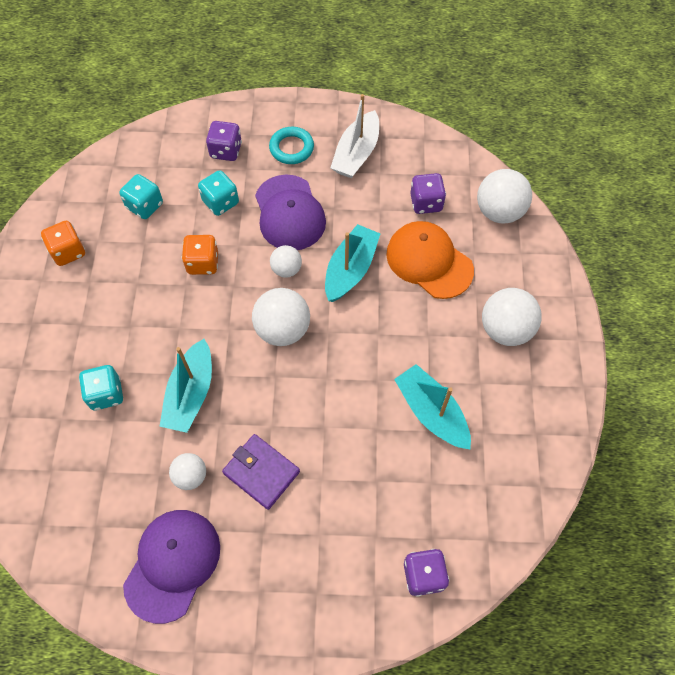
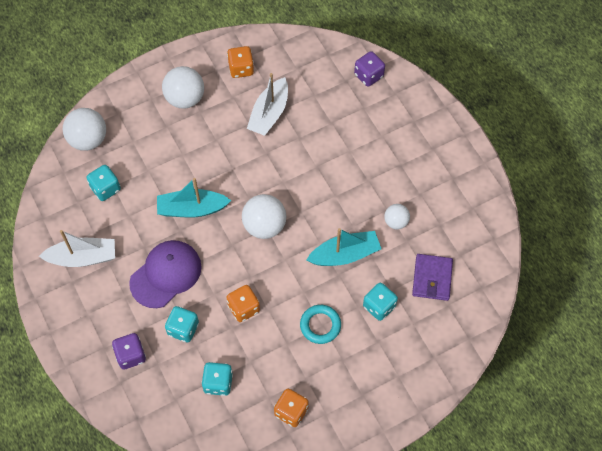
camera: 120 degrees left, 0 degrees up
(172, 564) = (450, 200): purple cap -> none
(261, 472) = (367, 185): purple wallet -> purple wallet (432, 278)
(286, 269) = (216, 249): white ball -> none
(291, 148) = (102, 307): turquoise ring -> turquoise ring (320, 325)
(426, 203) = (105, 189): purple dice -> turquoise dice
(429, 261) = (157, 164): orange cap -> none
(431, 412) = (269, 113): turquoise boat -> white boat
(519, 414) = (241, 69): none -> orange dice

